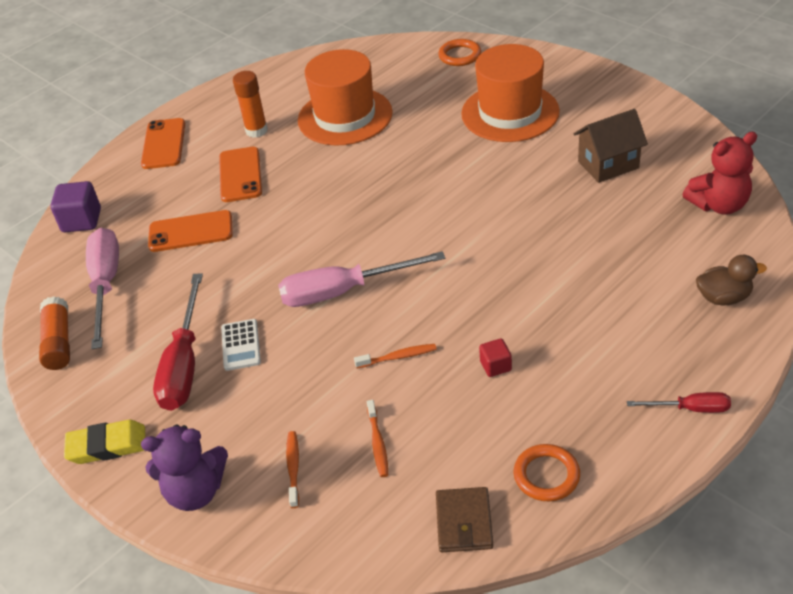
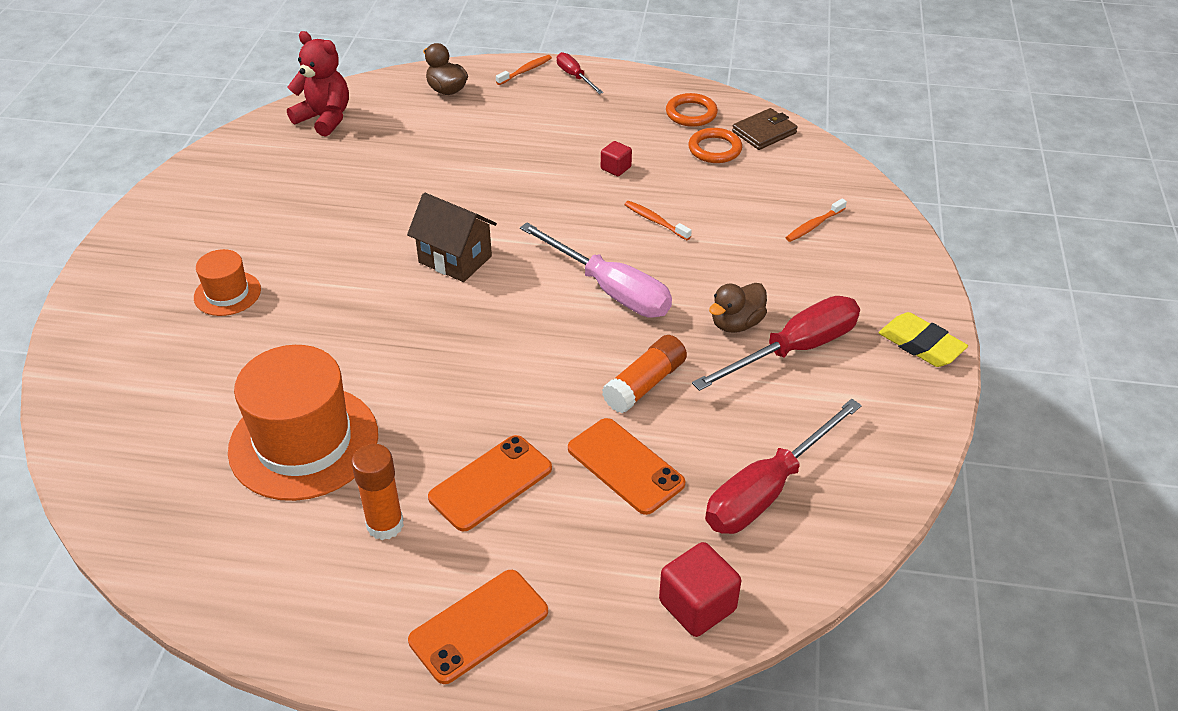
camera: 130 degrees left, 0 degrees up
(59, 342) = (872, 471): orange glue stick -> orange glue stick (644, 384)
(81, 220) = (697, 606): purple cube -> red cube
(106, 285) = (767, 489): pink screwdriver -> red screwdriver
(195, 491) = (891, 265): purple teddy bear -> none
(240, 345) = (736, 323): white calculator -> brown duck
(378, 443) = (747, 194): orange toothbrush -> orange toothbrush (525, 71)
(459, 55) = (99, 392): orange ring -> orange ring (714, 149)
(510, 112) = (227, 293): orange hat -> orange hat, size x0.50
(608, 165) = (296, 194): brown house -> brown house (455, 259)

